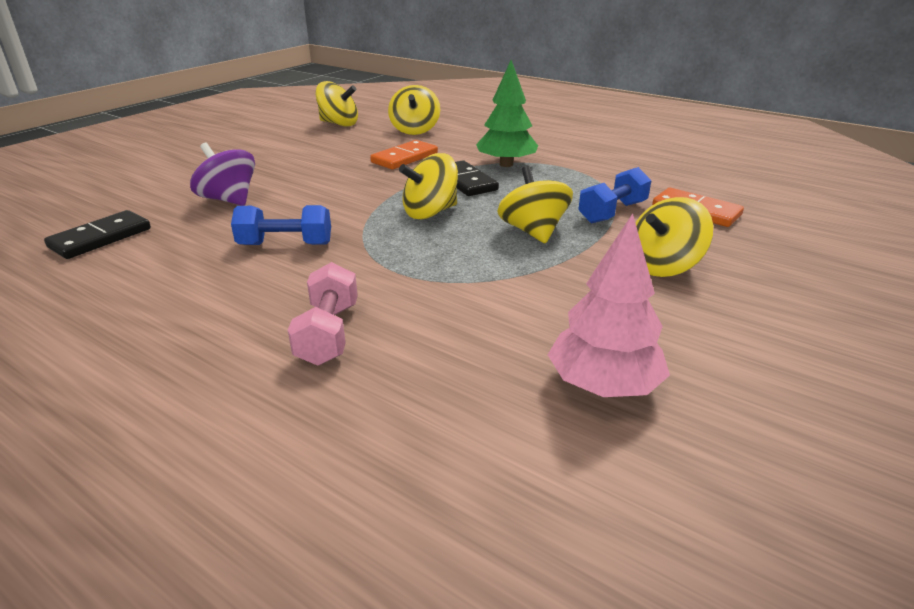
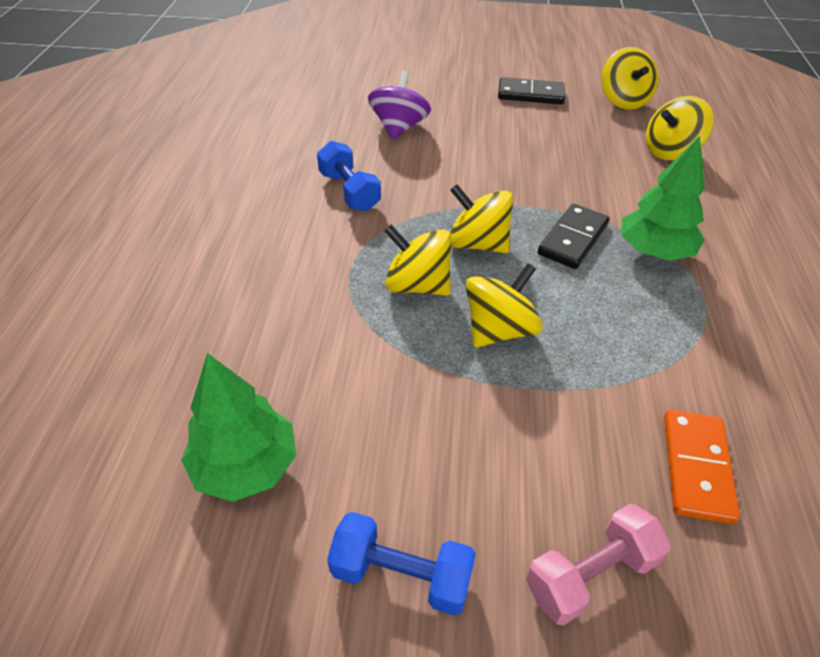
camera: 60 degrees right, 15 degrees up
(100, 238) = (295, 110): black domino -> black domino (530, 94)
(328, 333) = (237, 274): pink dumbbell -> pink dumbbell (590, 574)
(405, 158) = (587, 176): orange domino -> none
(603, 385) = (246, 466): pink tree -> green tree
(612, 212) = (609, 382): blue dumbbell -> blue dumbbell (401, 575)
(663, 266) = (504, 464): yellow spinning top -> yellow spinning top (417, 285)

